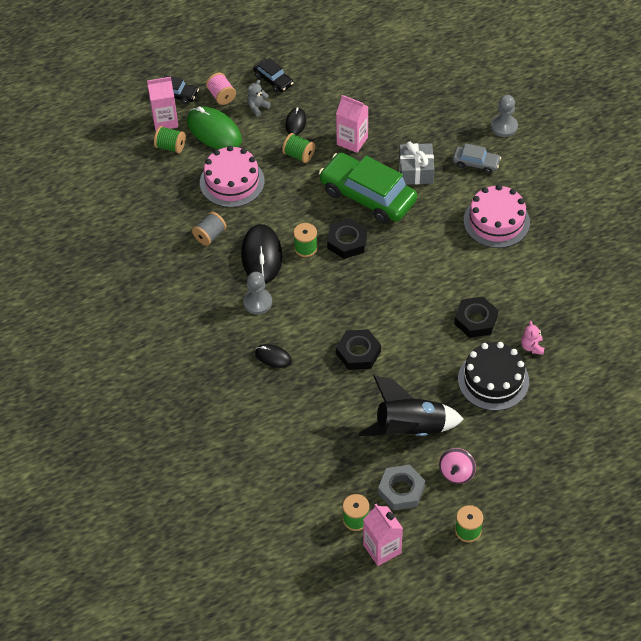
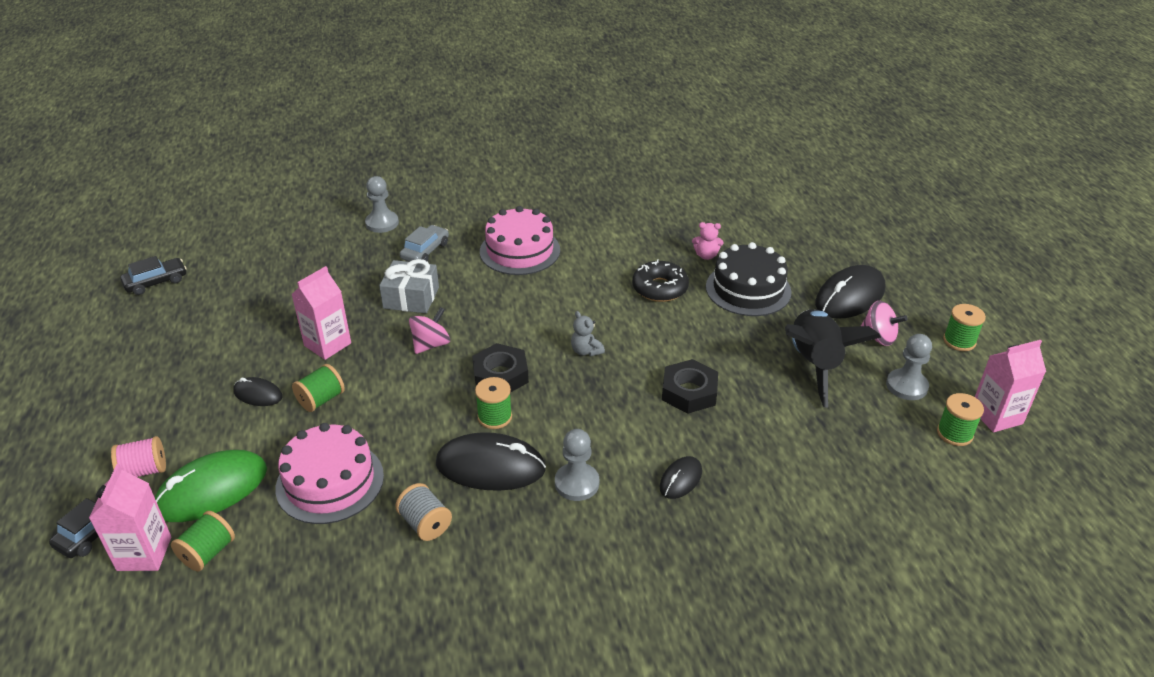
camera: 80 degrees left, 15 degrees down
(257, 107) = (199, 431): grey teddy bear -> grey teddy bear (586, 351)
(273, 80) = (158, 406): black car -> black car (156, 282)
(368, 196) = (431, 344): green car -> pink spinning top
(401, 490) = (906, 386): grey nut -> grey pawn
(475, 320) = (659, 288): black nut -> black donut
(505, 453) = (850, 296): none -> black mouse

